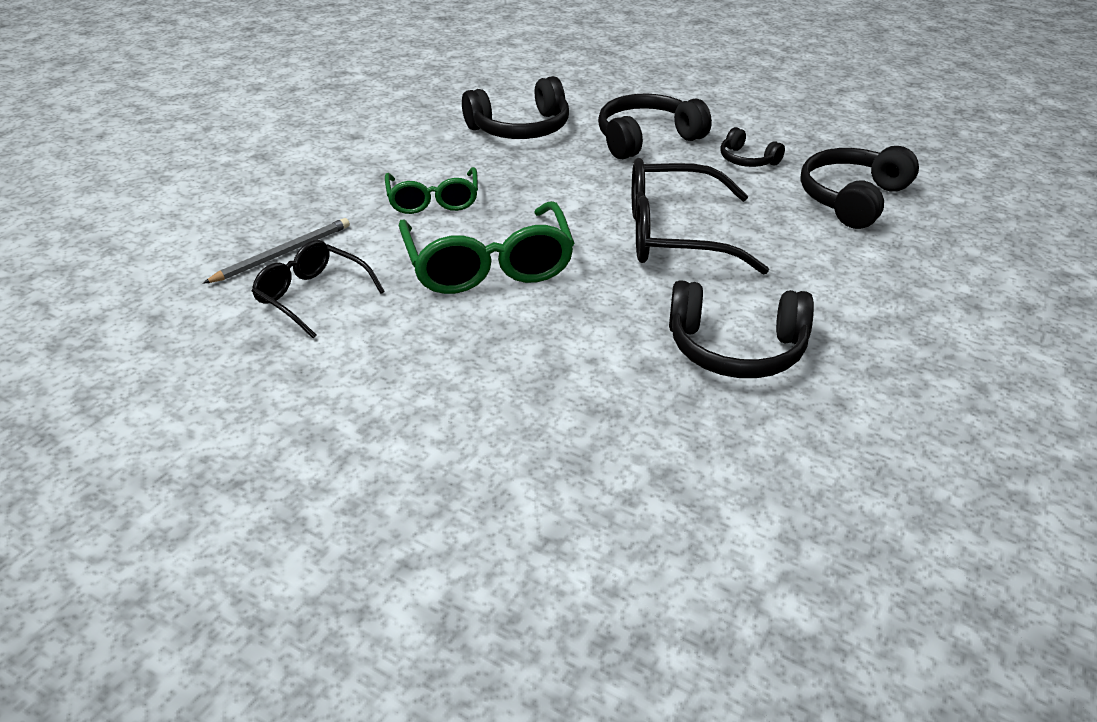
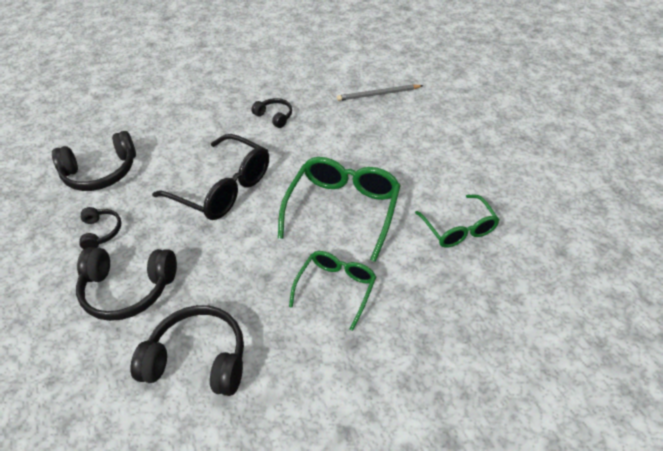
camera: 145 degrees left, 10 degrees up
(283, 254) = (466, 277): grey pencil -> grey pencil (378, 94)
(312, 296) = (458, 228): black glasses -> green glasses
(736, 349) = (274, 116): black headphones -> black headphones, size x0.55

